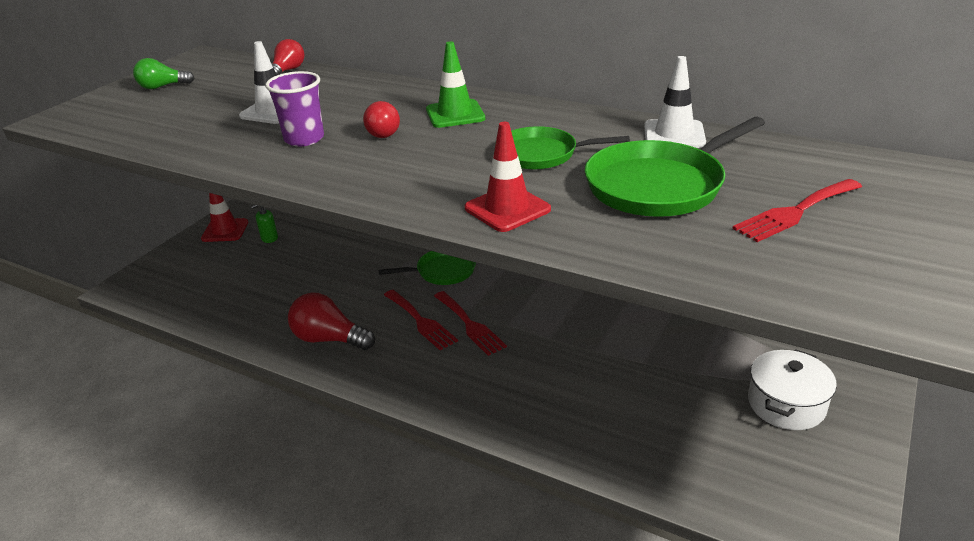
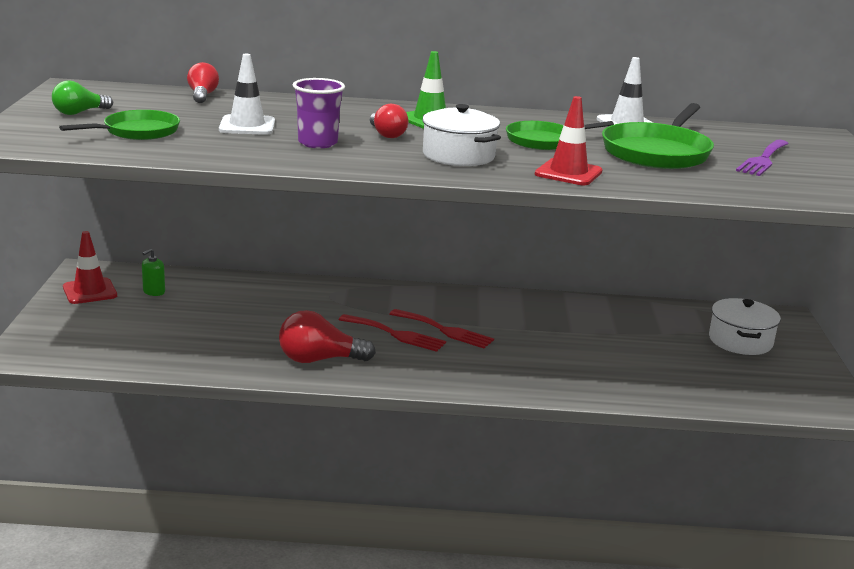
camera: 30 degrees left, 10 degrees down
(418, 169) = (458, 155): none -> white pot
(443, 271) = (376, 296): green pan -> green pan (138, 131)
(795, 212) = (763, 160): red fork -> purple fork

